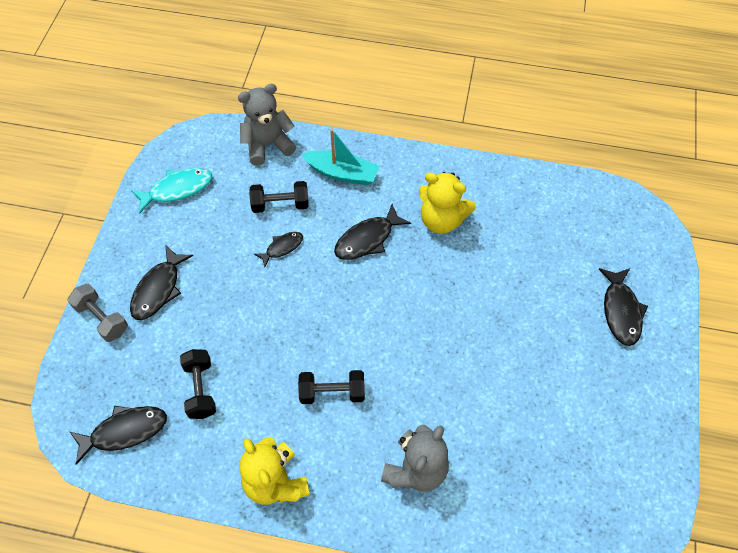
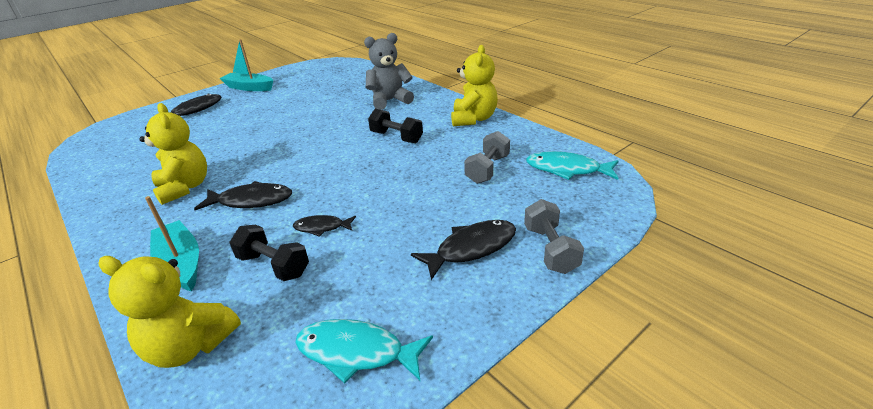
camera: 140 degrees left, 25 degrees down
(124, 431) = (567, 169): black fish -> turquoise fish
(200, 389) = (487, 169): black dumbbell -> grey dumbbell
(268, 145) = (190, 346): grey teddy bear -> yellow teddy bear
(640, 395) = (249, 88): none -> turquoise boat

